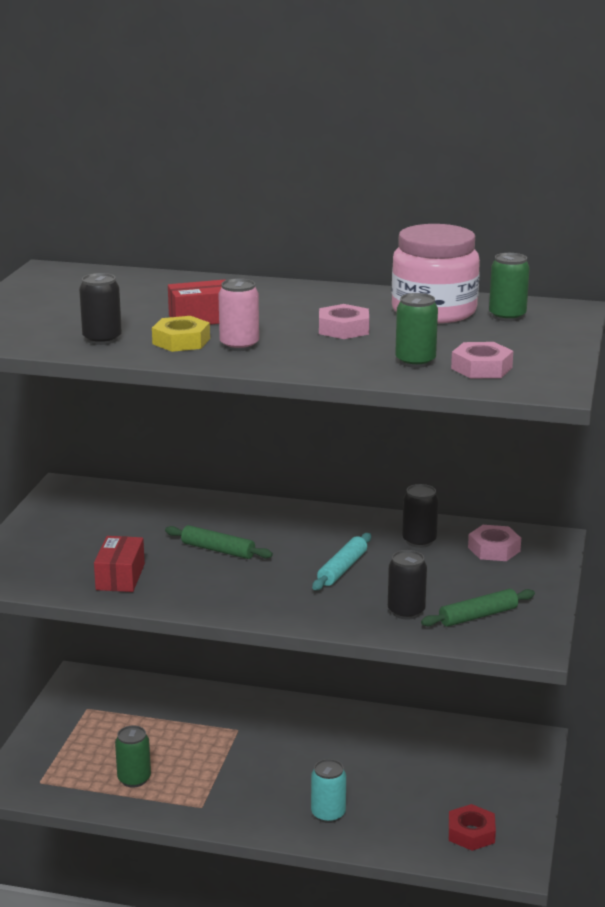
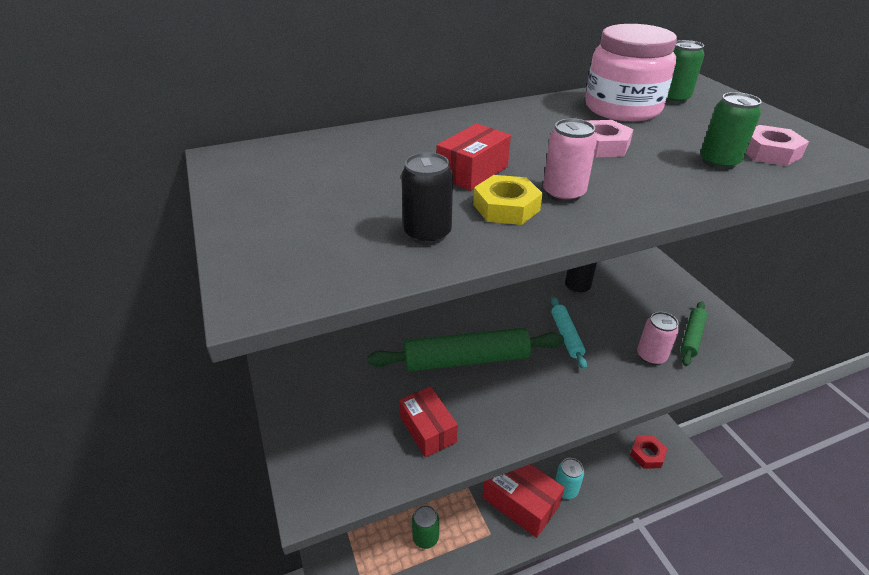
camera: 35 degrees left, 15 degrees up
(218, 550) = (466, 359): green rolling pin -> green rolling pin, size x1.87
(264, 799) = (520, 502): none -> red box
(406, 611) = (651, 356): black can -> pink can
(494, 549) = (624, 274): pink nut -> none

